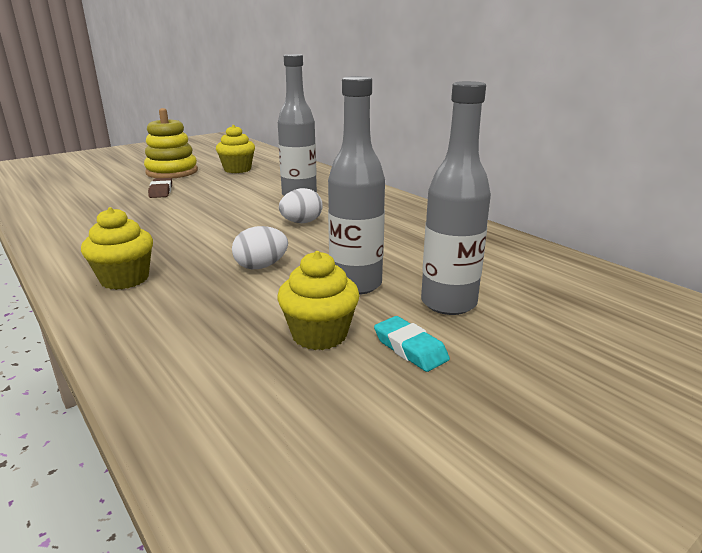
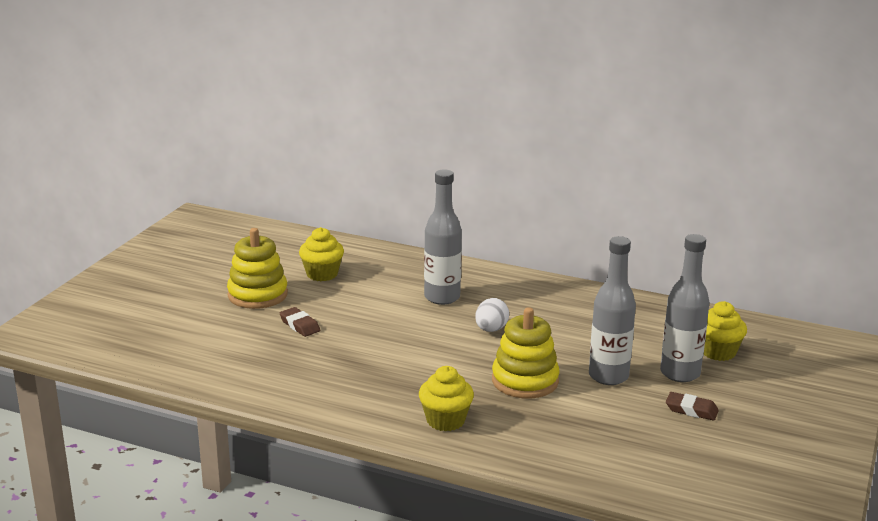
camera: 30 degrees left, 0 degrees up
(261, 266) = (525, 381): white egg -> yellow stacking toy
(319, 335) = (633, 418): yellow cupcake -> yellow cupcake (718, 352)
(410, 348) = (691, 410): turquoise eraser -> brown eraser

